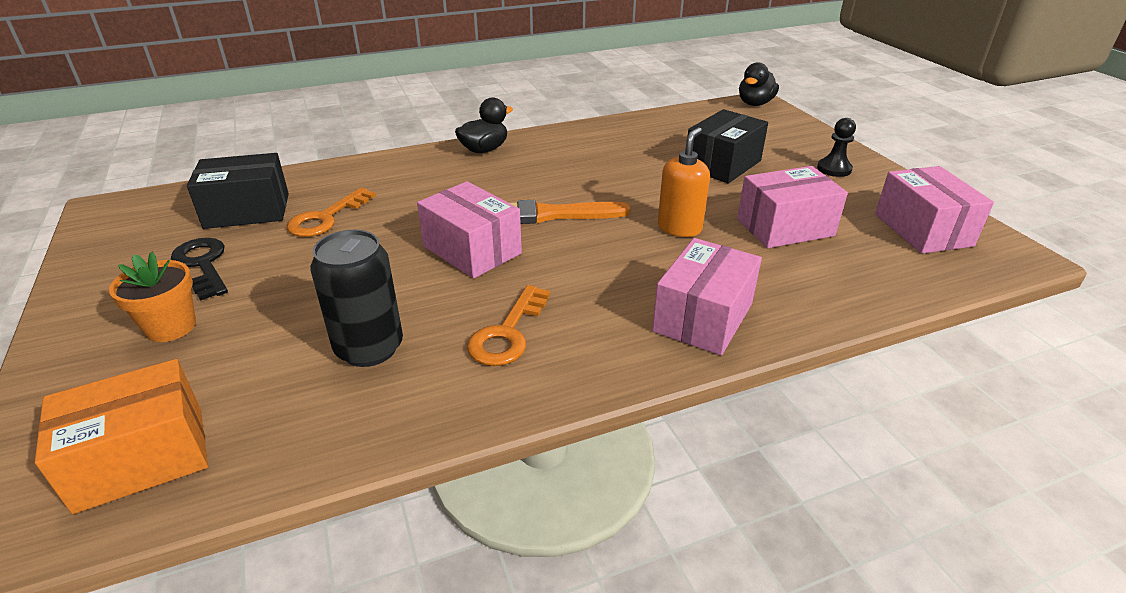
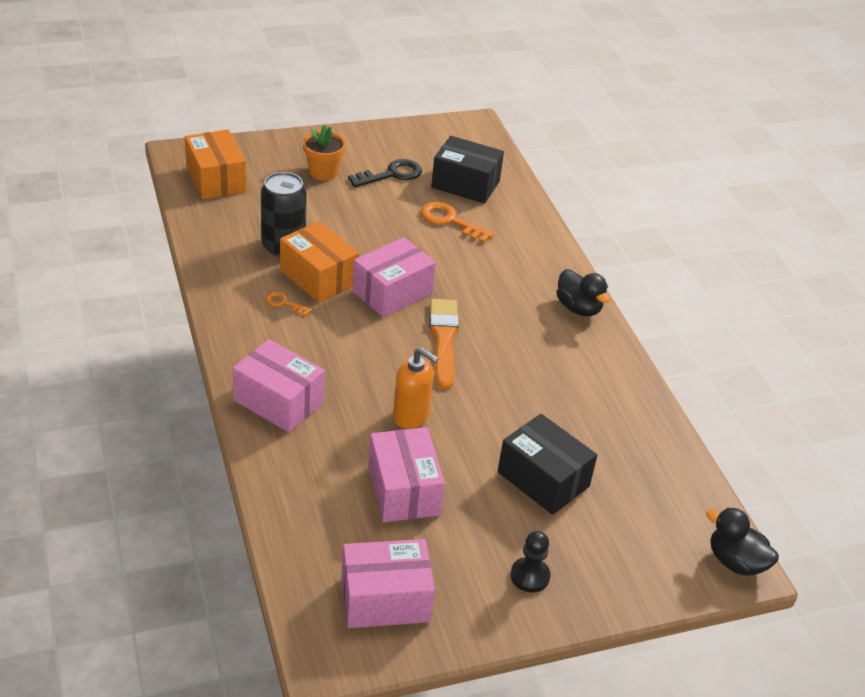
camera: 90 degrees right, 5 degrees up
(247, 211) = (465, 184): black box -> black box turned 60 degrees counterclockwise
(445, 308) = (318, 277): none -> orange box
(508, 333) = (284, 303): orange key -> orange key, size x0.56

